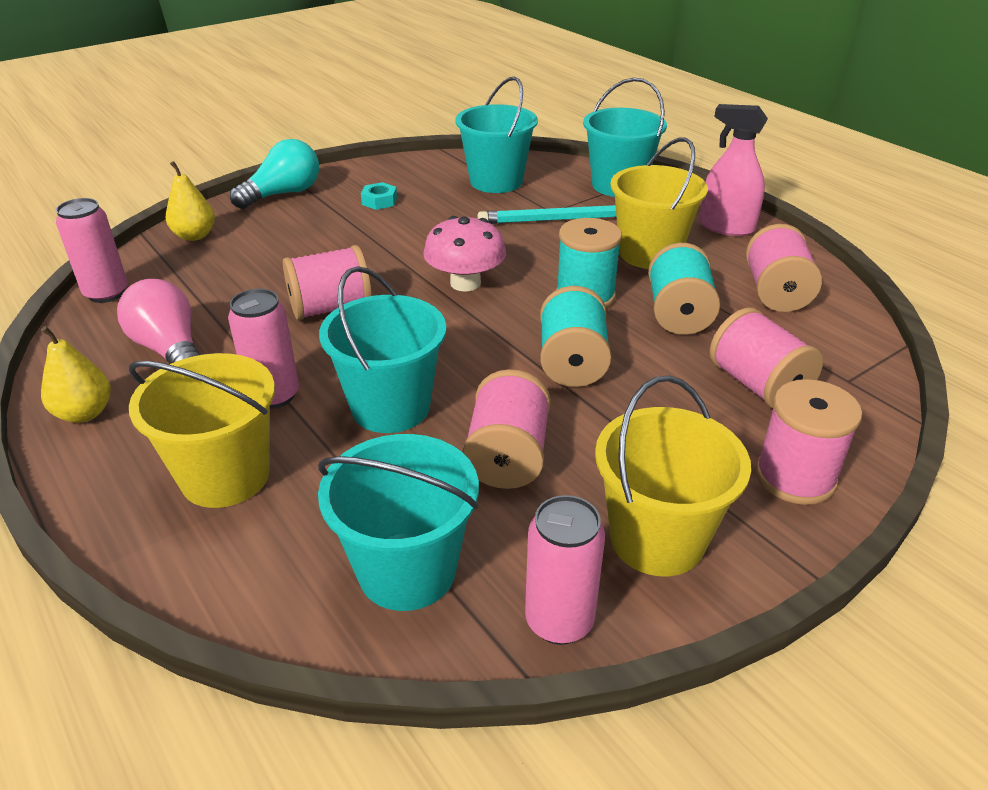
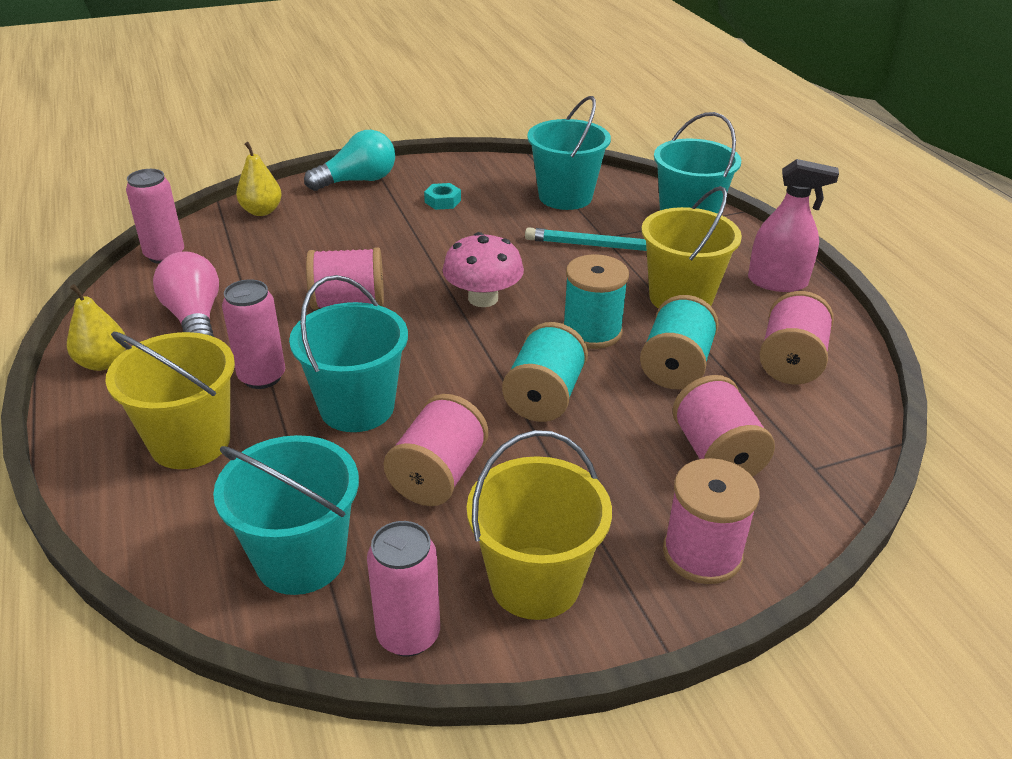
camera: 15 degrees right, 0 degrees up
(726, 227) = (777, 282): pink spray bottle -> pink spray bottle turned 150 degrees clockwise

